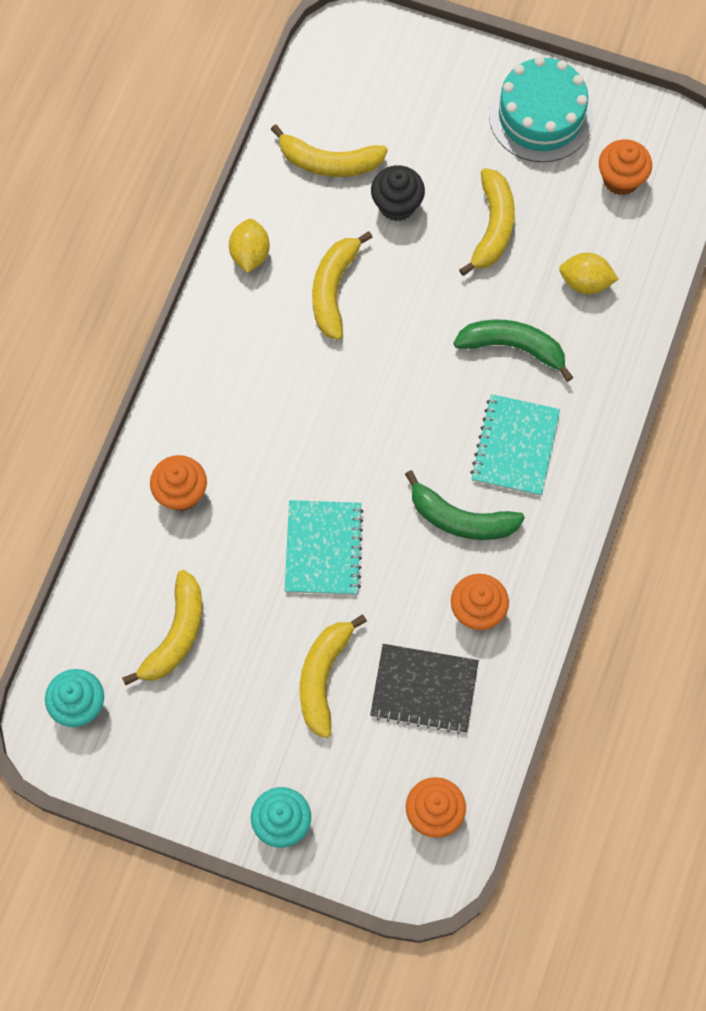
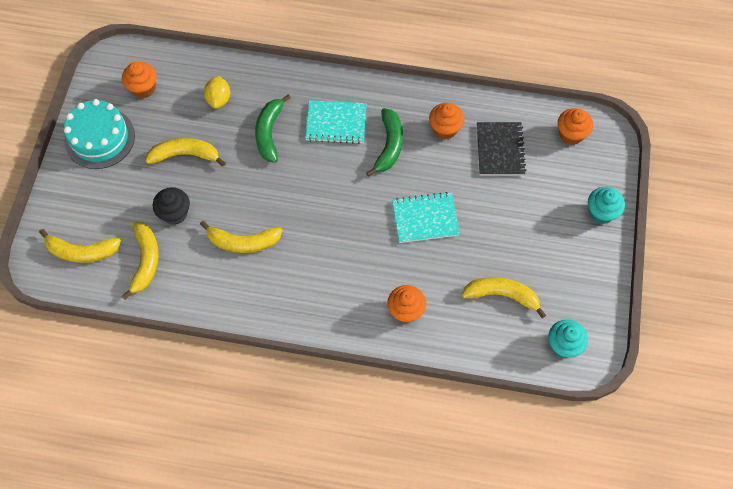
camera: 100 degrees left, 5 degrees down
(250, 254) = (223, 300): yellow lemon -> none
(323, 676) = (506, 205): yellow banana -> yellow banana (81, 251)

